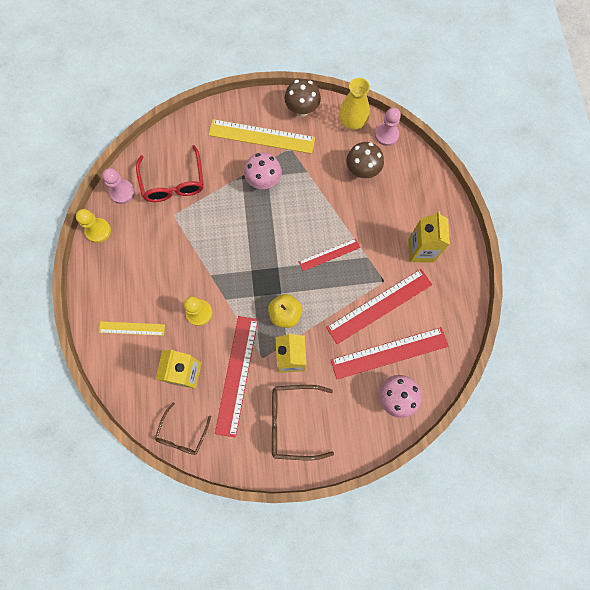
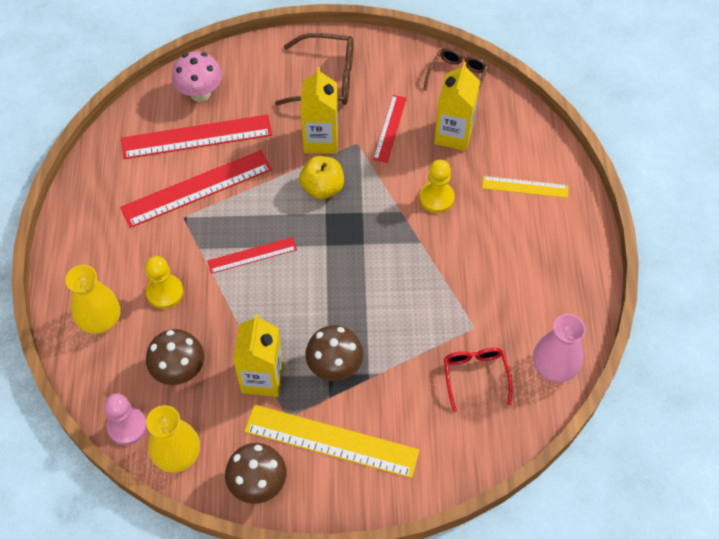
camera: 175 degrees left, 15 degrees down
(98, 231) = (584, 313): yellow pawn -> yellow pawn (165, 292)
(122, 192) = (554, 367): pink pawn -> pink vase
(173, 182) = (475, 376): red glasses -> red glasses, size x0.65
(237, 375) = (390, 128): red ruler -> red ruler, size x0.56
(264, 181) = (335, 367): pink mushroom -> brown mushroom
(421, 199) = (100, 320): none -> yellow vase
(421, 250) = (122, 251): yellow carton -> yellow carton (262, 378)

